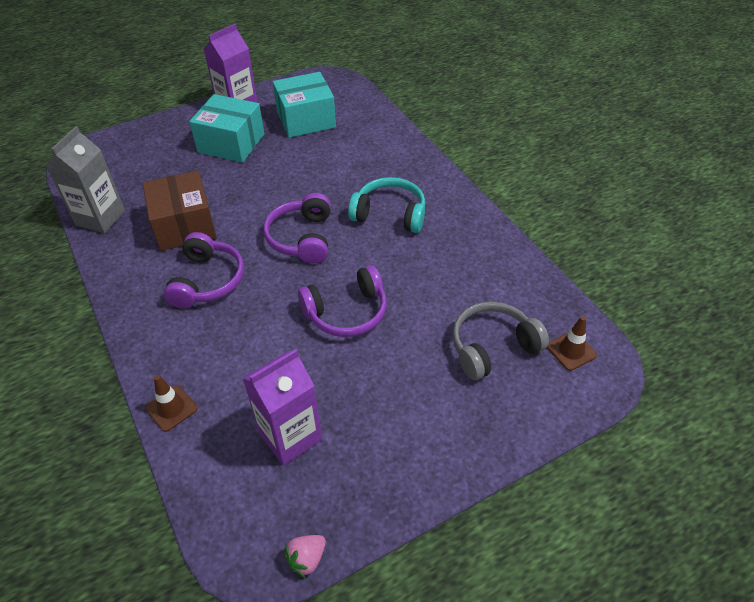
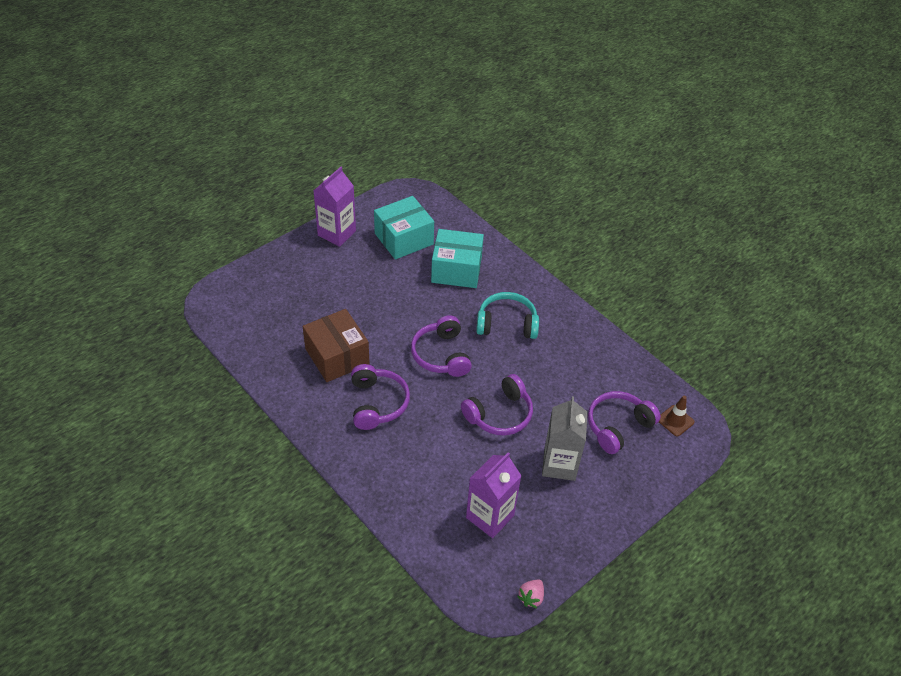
camera: 15 degrees left, 0 degrees up
(100, 218) = (259, 359): grey carton -> grey carton (559, 464)
(171, 408) = (392, 510): brown traffic cone -> none
(231, 143) = (345, 271): turquoise box -> turquoise box (456, 270)
(492, 347) = (618, 426): grey headphones -> purple headphones

